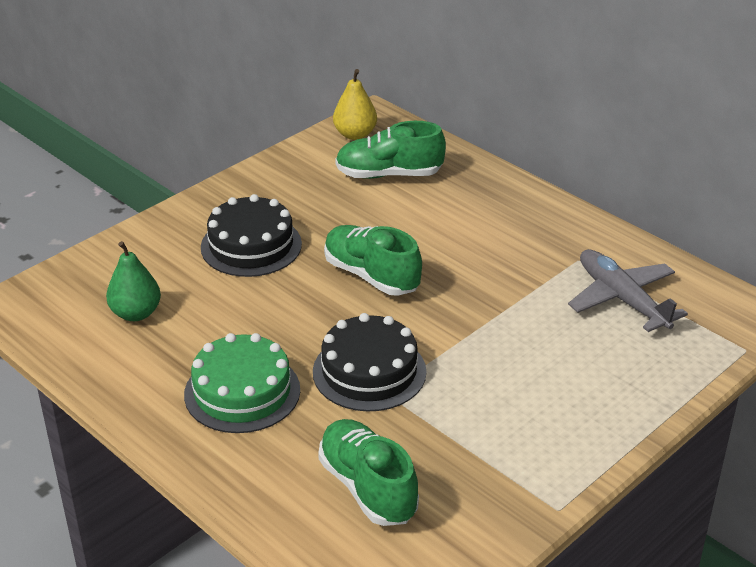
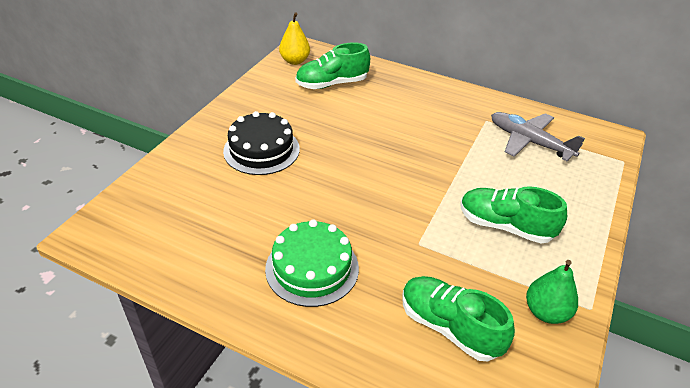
camera: 20 degrees left, 5 degrees up
(136, 313) = (197, 220): green pear -> green pear (546, 312)
(369, 371) = (397, 229): black cake -> none
(371, 276) = (359, 156): green shoe -> green shoe (505, 226)

